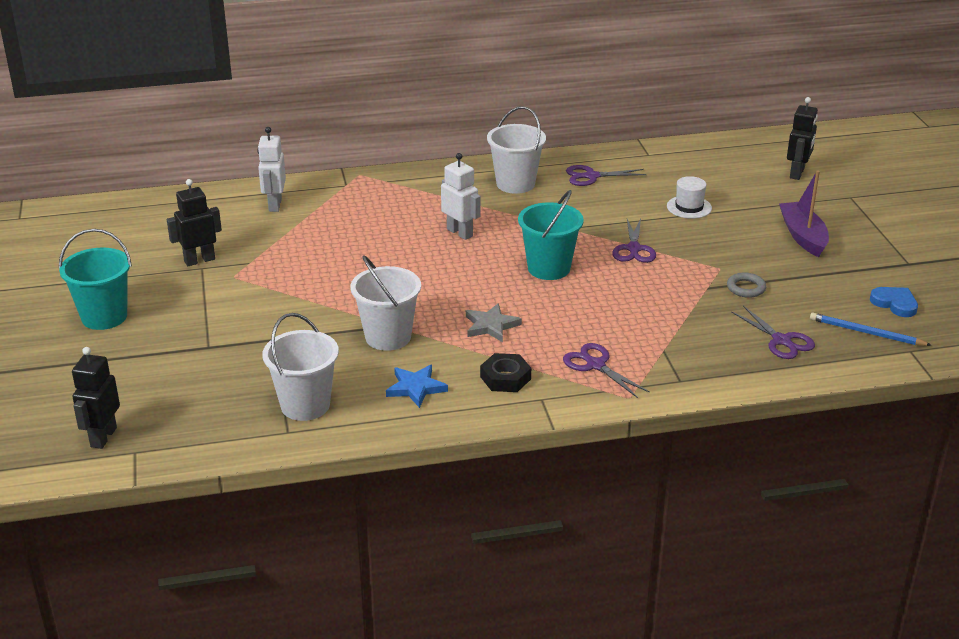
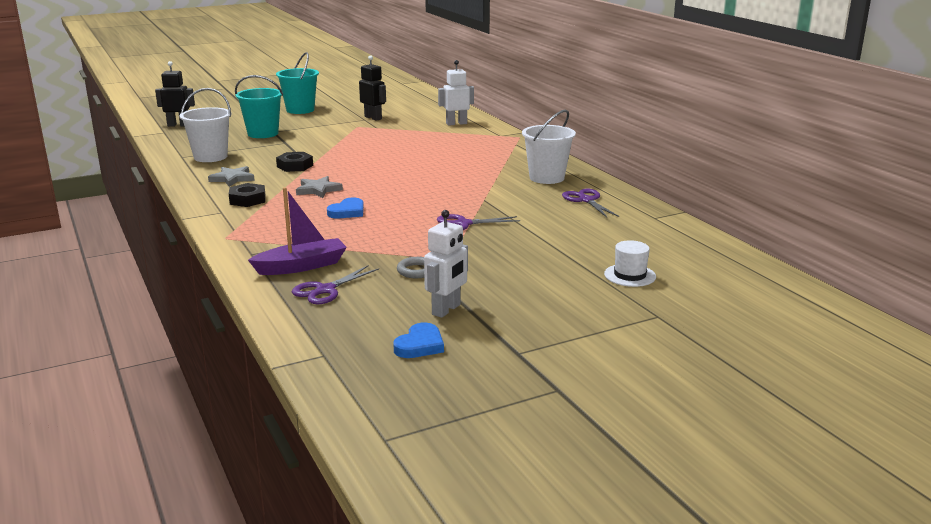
camera: 75 degrees right, 10 degrees down
(388, 337) = (295, 166): white bucket -> black nut
(416, 388) = (232, 179): blue star -> grey star
(460, 233) = (451, 169): white robot -> white robot (446, 310)
(549, 268) = (412, 199): turquoise bucket -> turquoise bucket (263, 134)
(574, 312) = (347, 212): none -> blue heart
(595, 365) = (270, 224): purple scissors -> none
(689, 207) = (560, 240): white hat -> white hat (630, 275)
(797, 173) = (687, 285): black robot -> none
(803, 236) = (540, 293): purple boat -> purple boat (301, 266)
(866, 333) = (353, 330): blue pencil -> none

